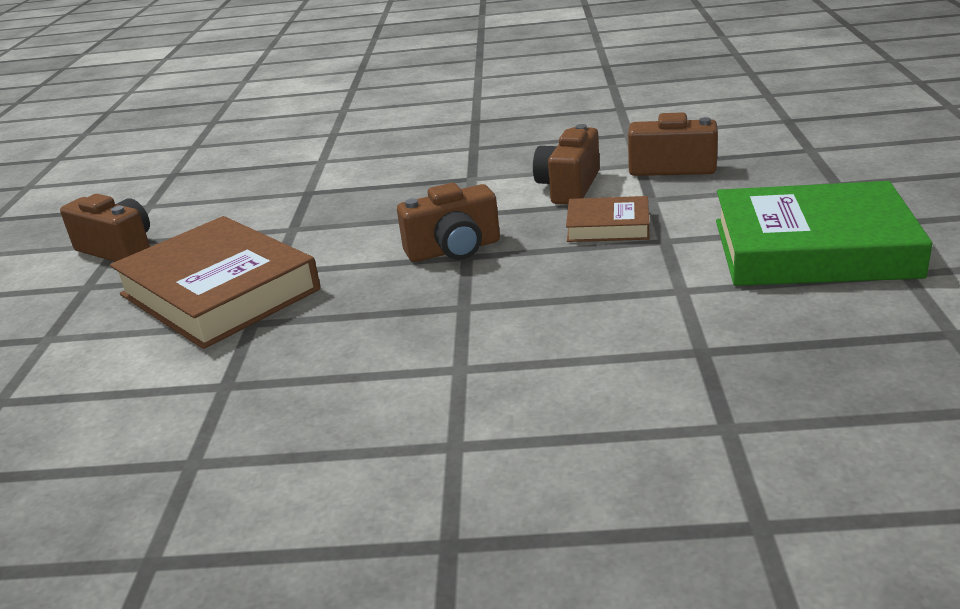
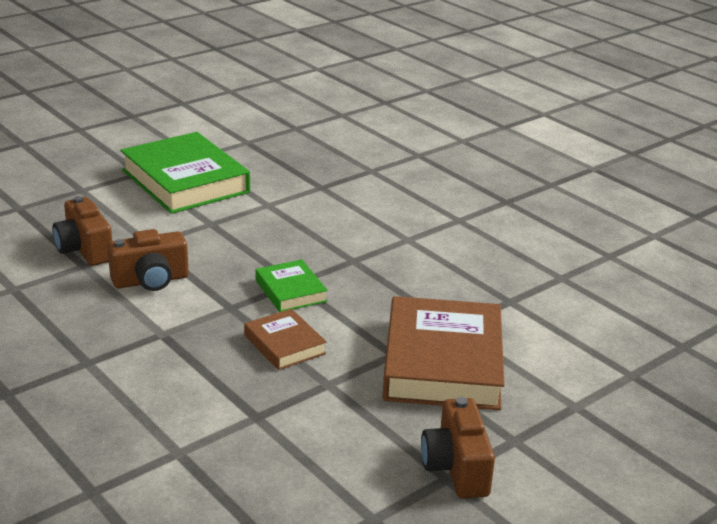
camera: 135 degrees left, 0 degrees up
(454, 250) = (290, 291): brown camera -> green book
(608, 226) = (206, 246): brown book -> brown book (284, 344)

